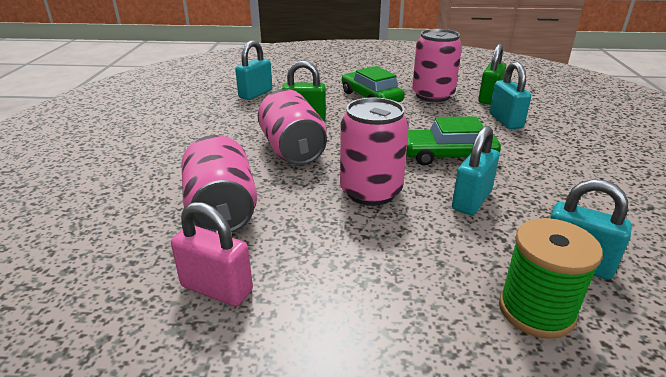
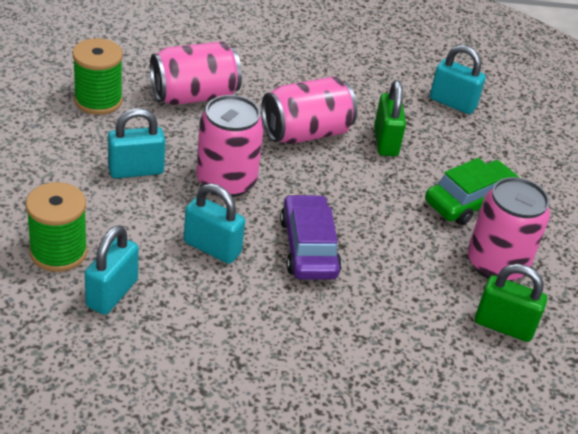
camera: 80 degrees right, 10 degrees up
(216, 289) = (98, 100): pink padlock -> green spool
(447, 155) = (308, 247): green car -> purple car
(505, 121) = (420, 324): turquoise padlock -> turquoise padlock (136, 170)

